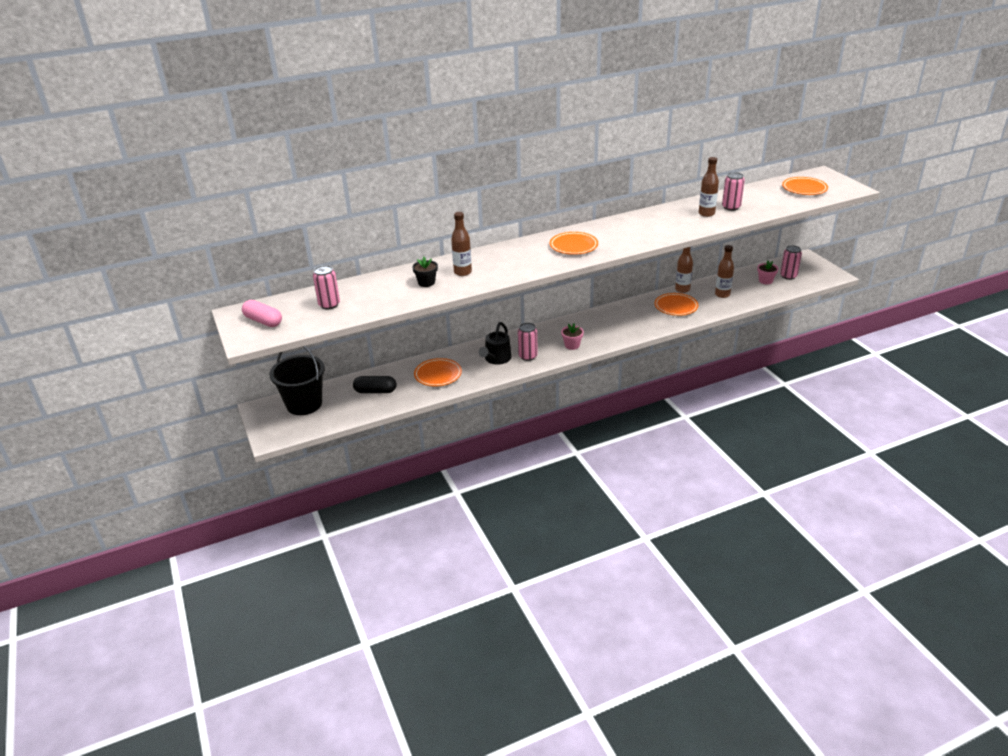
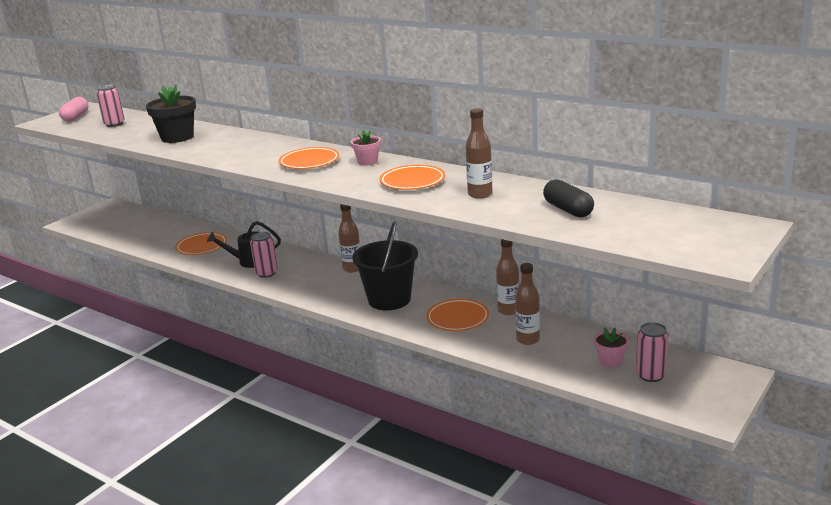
camera: 60 degrees right, 10 degrees down
(304, 404) = (123, 216): black bucket -> black bucket (389, 299)
(375, 391) = (158, 233): black capsule -> black capsule (568, 210)
(426, 282) = (177, 137): black flower pot -> black flower pot, size x1.82
(462, 272) = (208, 142): brown bottle -> brown bottle (352, 269)
(572, 345) = (307, 287): pink flower pot -> pink flower pot (367, 162)
(731, 207) = (521, 202): pink can -> none
(804, 189) = (662, 228): orange plate -> orange plate (412, 181)

